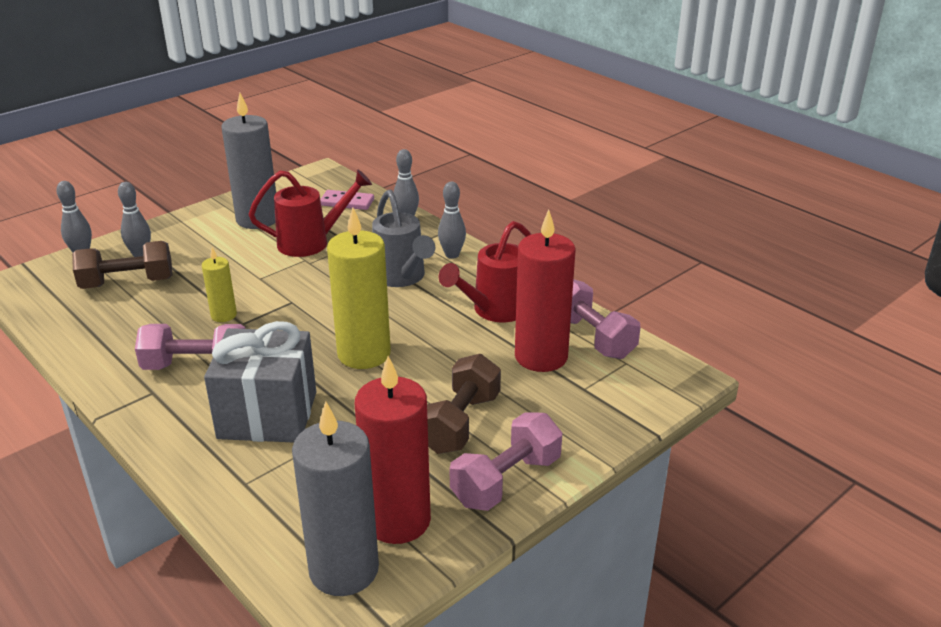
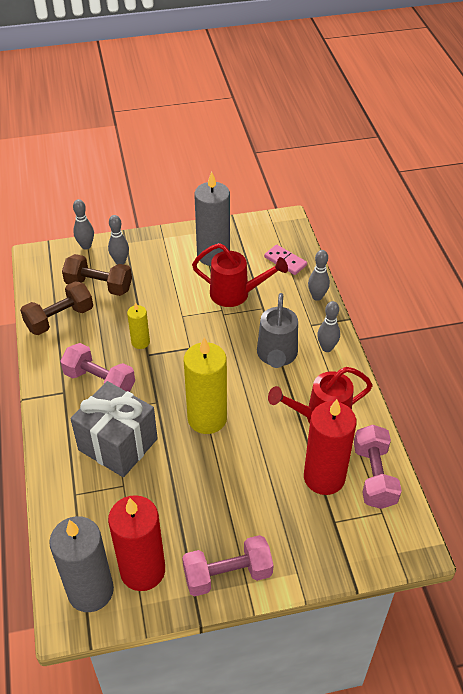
camera: 30 degrees right, 15 degrees up
(460, 423) = (230, 510): brown dumbbell -> brown dumbbell (59, 319)

